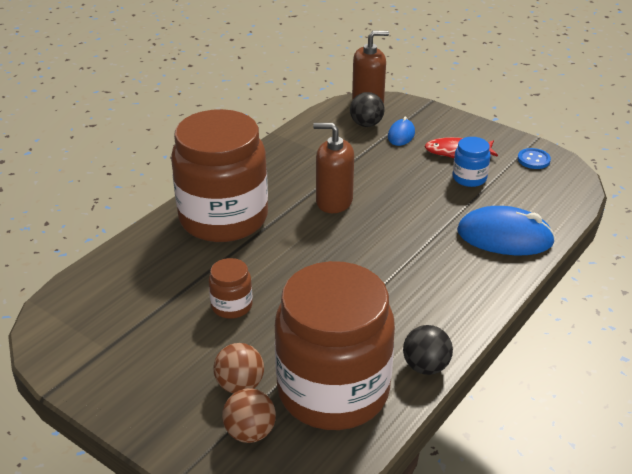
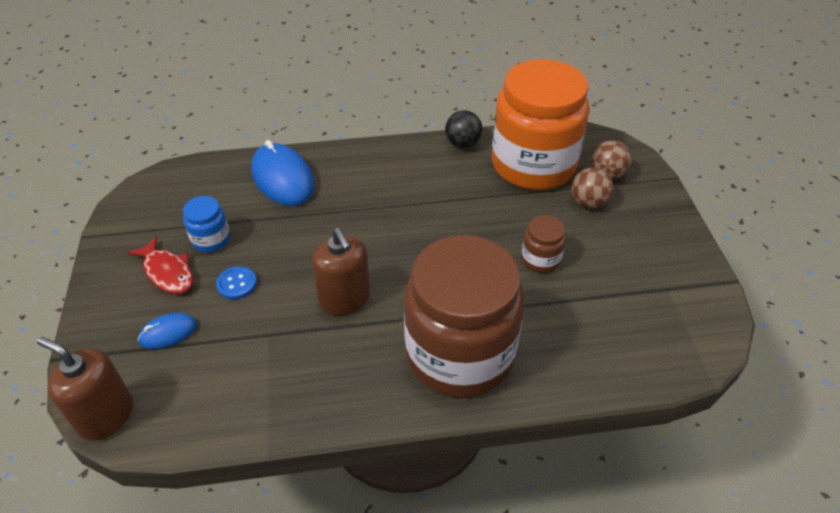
camera: 135 degrees left, 10 degrees up
(333, 391) = (533, 165): brown jar -> orange jar
(366, 124) = (168, 377): black ball -> none
(533, 160) = (136, 219): blue button -> blue button (236, 284)

